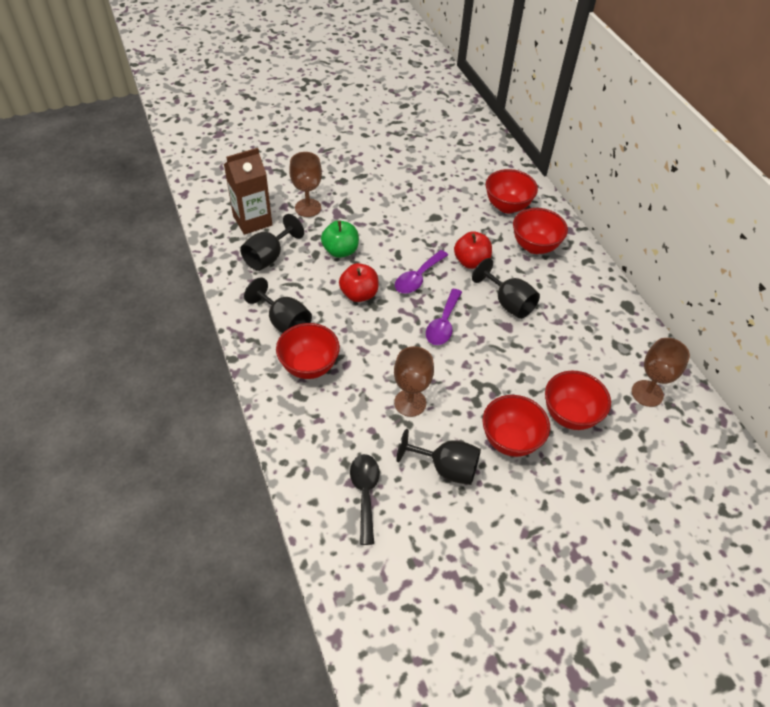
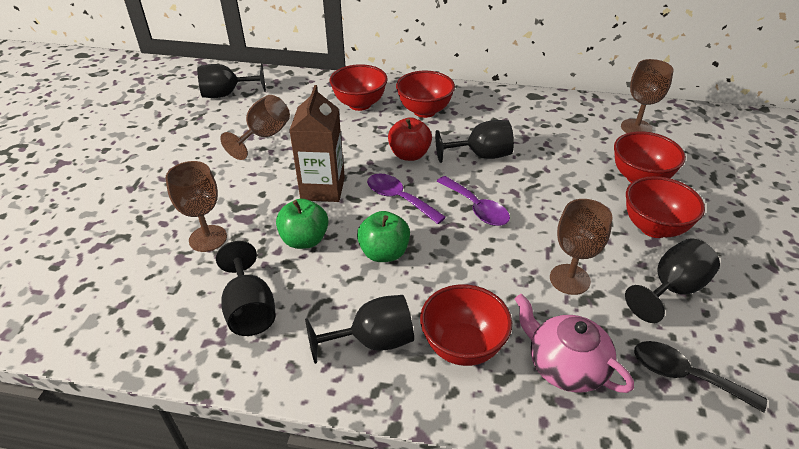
camera: 55 degrees left, 10 degrees down
(252, 220) = (170, 299): brown carton -> brown carton (323, 189)
(329, 424) = (565, 366): none -> pink teapot
(359, 294) = (384, 253): red apple -> green apple
(417, 278) = (399, 198): purple spoon -> purple spoon turned 150 degrees clockwise
(422, 178) = (264, 136): none -> brown goblet
(451, 133) = (227, 94): none -> black goblet

